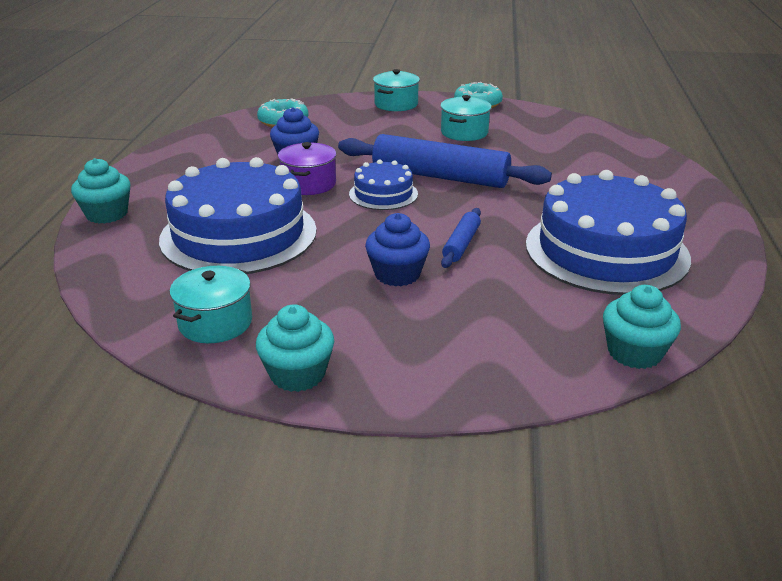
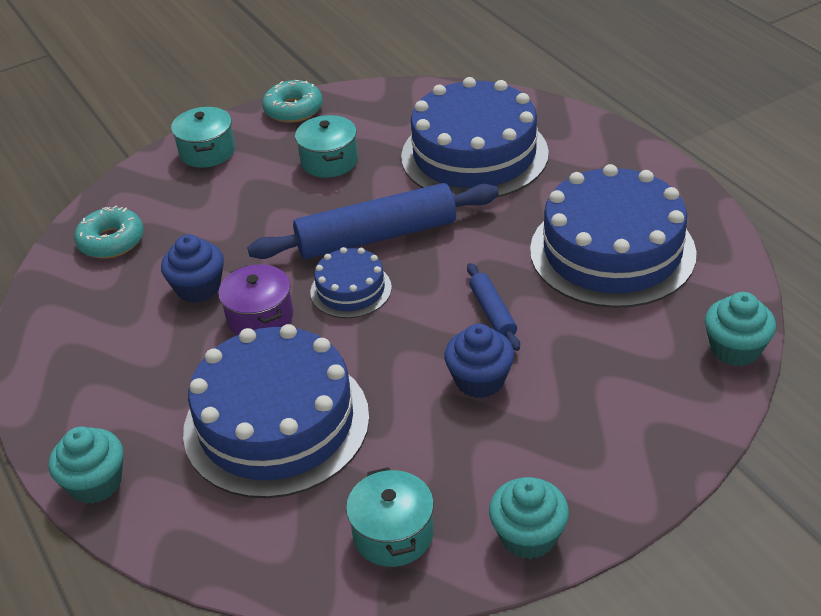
camera: 35 degrees left, 10 degrees up
(571, 163) = (474, 154): none -> blue cake

